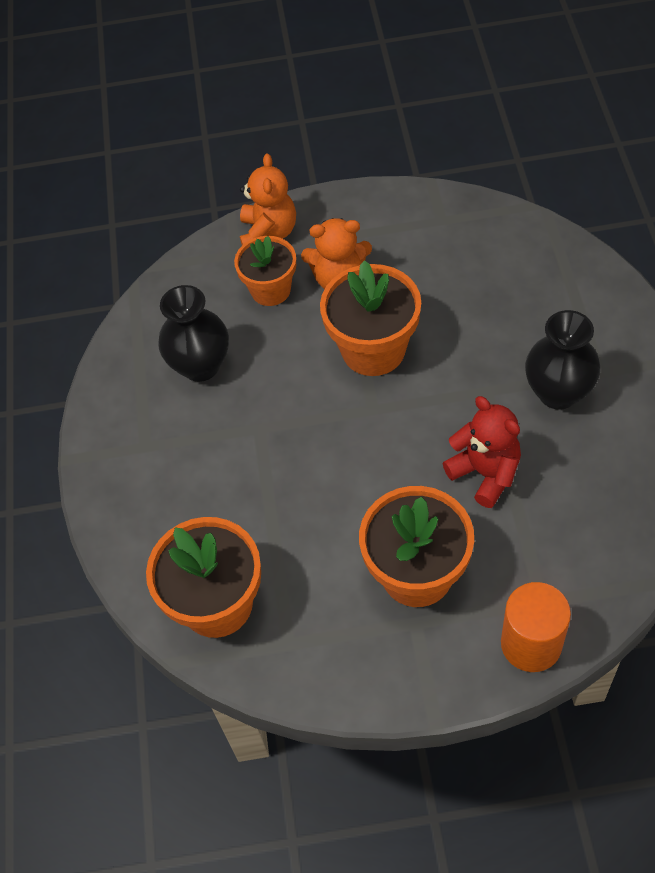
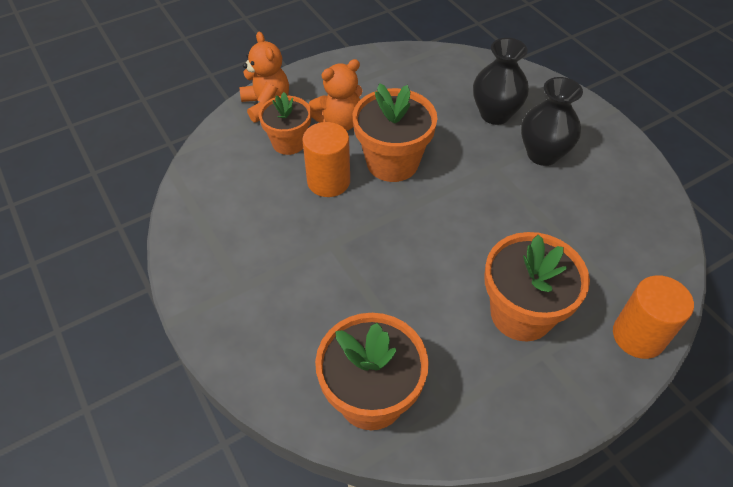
camera: 30 degrees left, 5 degrees down
(201, 366) = (259, 211): black vase -> black vase (495, 114)
(291, 352) = (328, 181): none -> orange cylinder
(485, 473) = (526, 223): red teddy bear -> none

